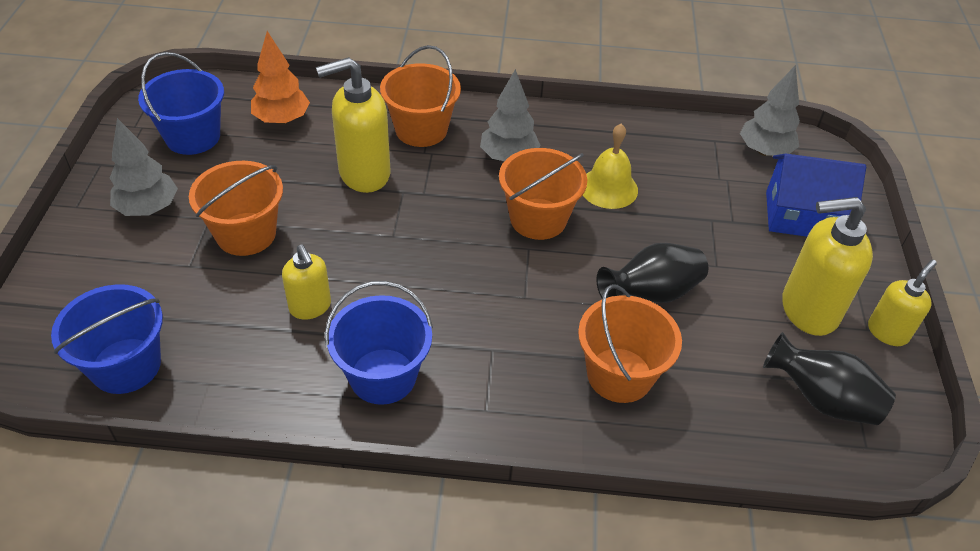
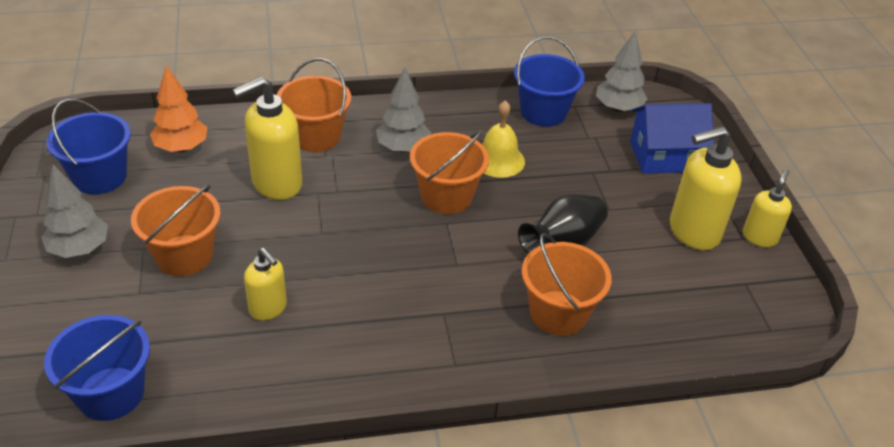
camera: 15 degrees left, 5 degrees down
(383, 376) = (355, 354): blue bucket -> blue bucket (543, 112)
(821, 400) = (725, 300): black vase -> none

